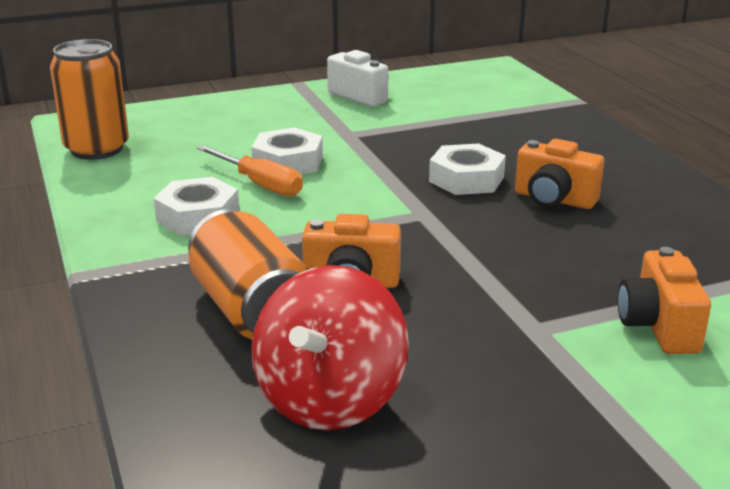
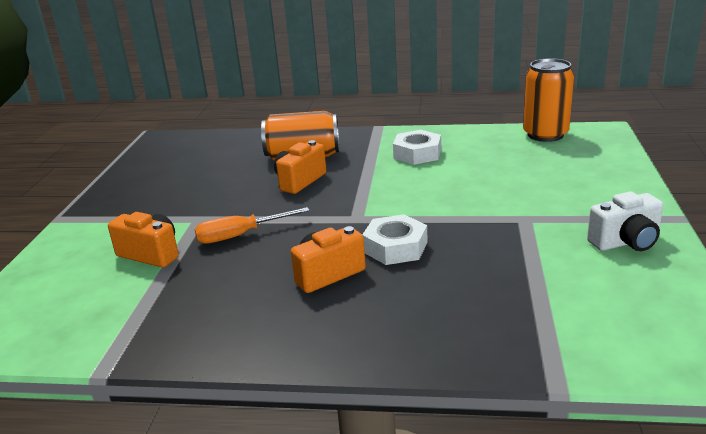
camera: 120 degrees right, 0 degrees up
(259, 184) = (449, 174): orange screwdriver -> orange screwdriver (240, 235)
(288, 162) = (480, 187): white nut -> none
(330, 399) = (218, 163): red spinning top -> none

